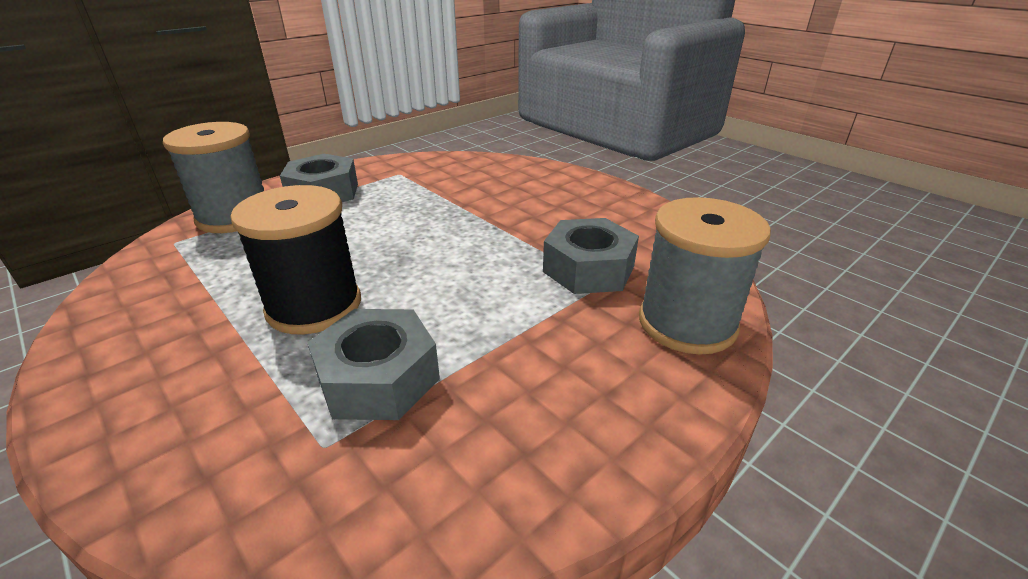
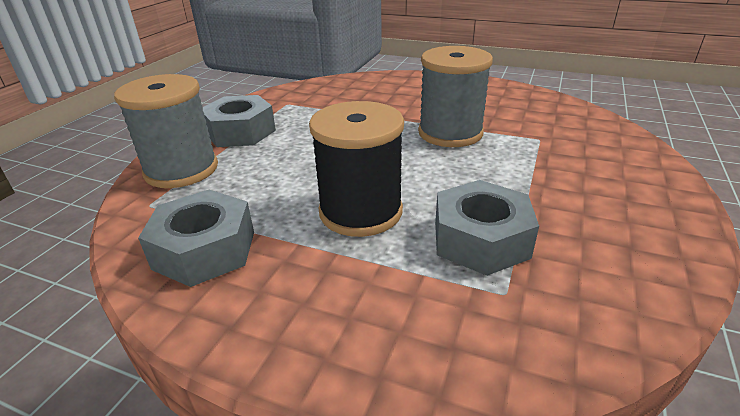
camera: 25 degrees left, 0 degrees up
(588, 269) = (520, 132): grey nut -> grey nut (205, 250)
(687, 323) = (617, 147): grey spool -> grey spool (450, 133)

